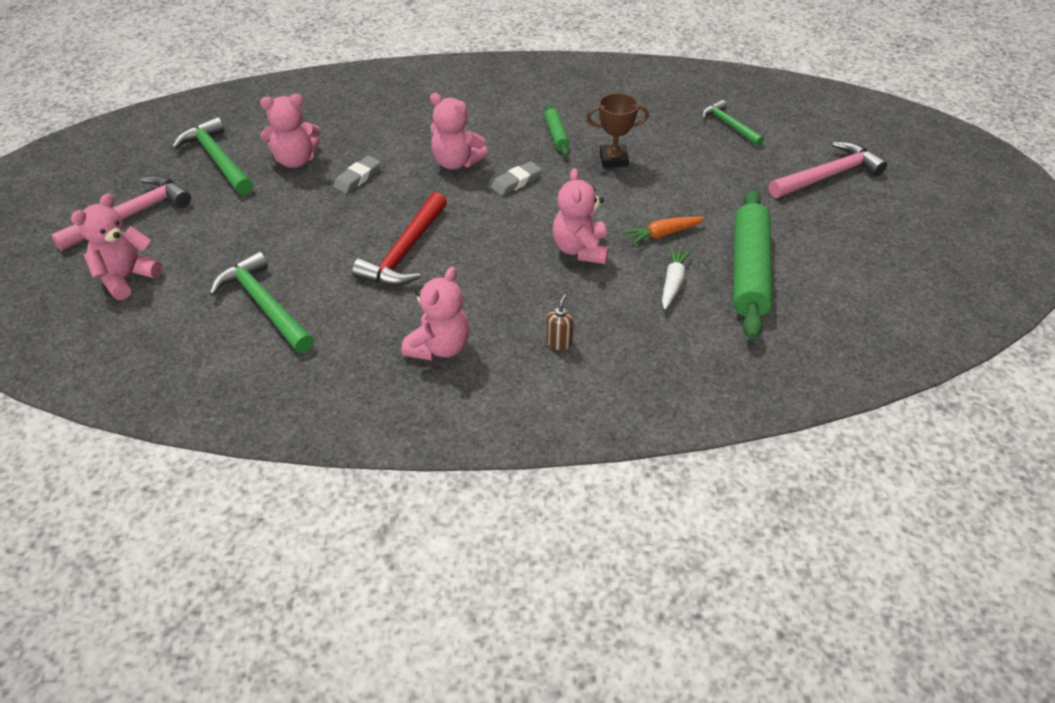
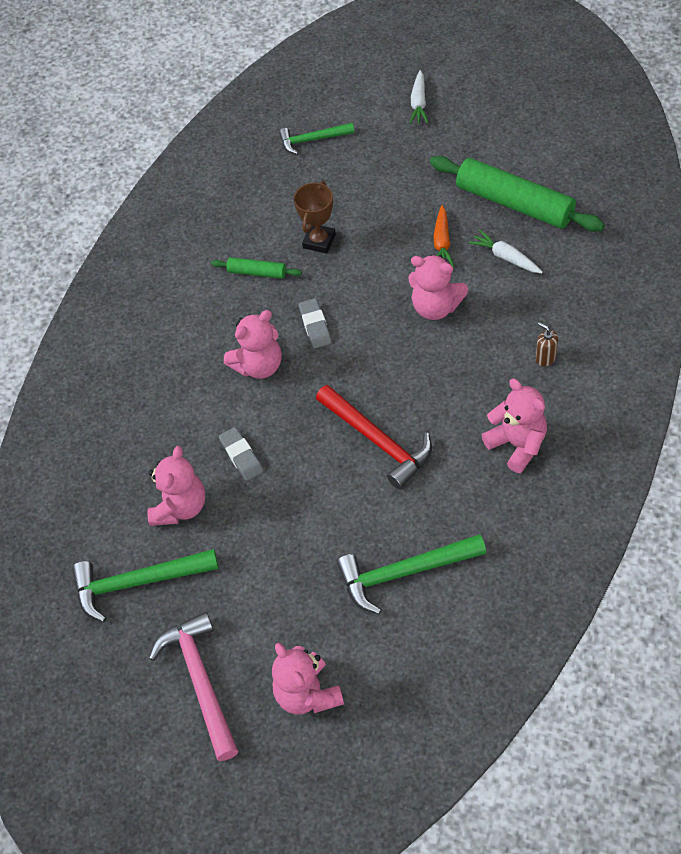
camera: 60 degrees left, 10 degrees up
(828, 175) = (418, 103): pink hammer -> white carrot

